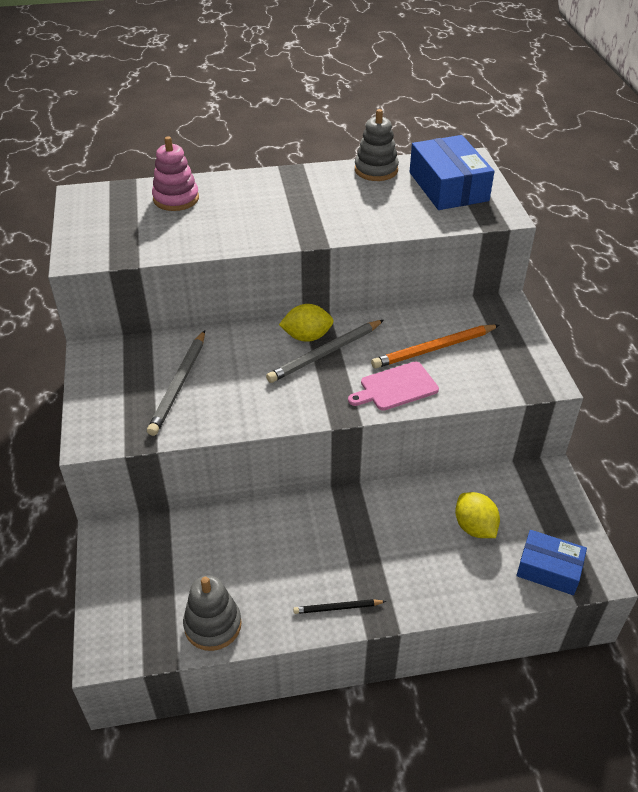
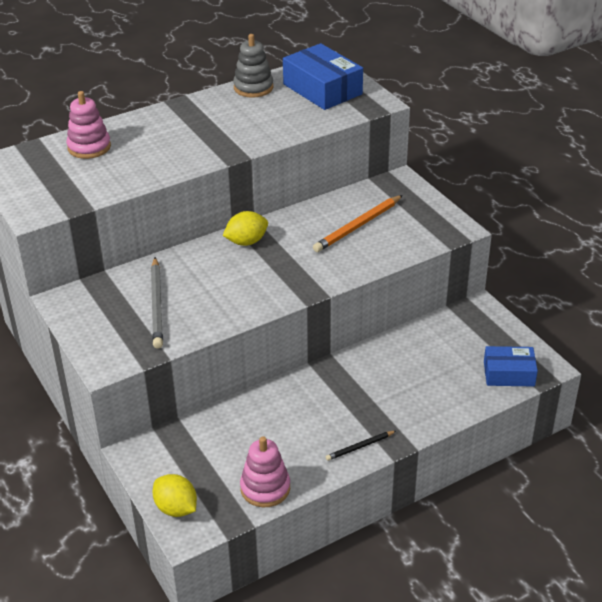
camera: 20 degrees left, 5 degrees down
(213, 625) = (265, 488): grey stacking toy -> pink stacking toy
(325, 353) = (270, 251): grey pencil -> none
(396, 387) = (342, 262): pink cutting board -> none
(474, 527) = (439, 361): yellow lemon -> yellow lemon (176, 508)

